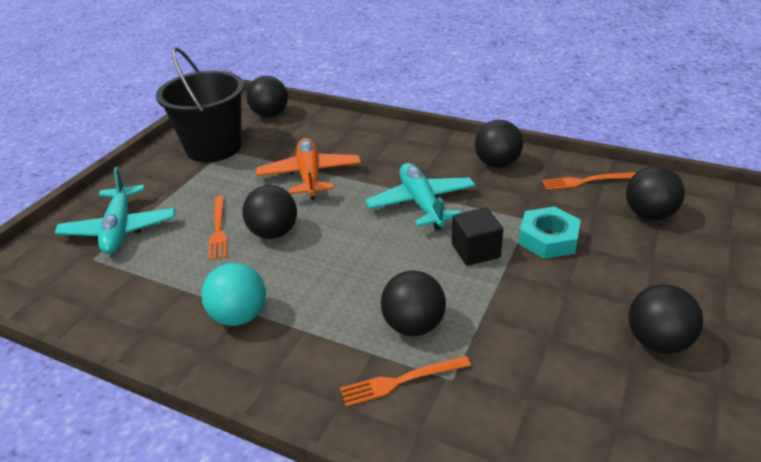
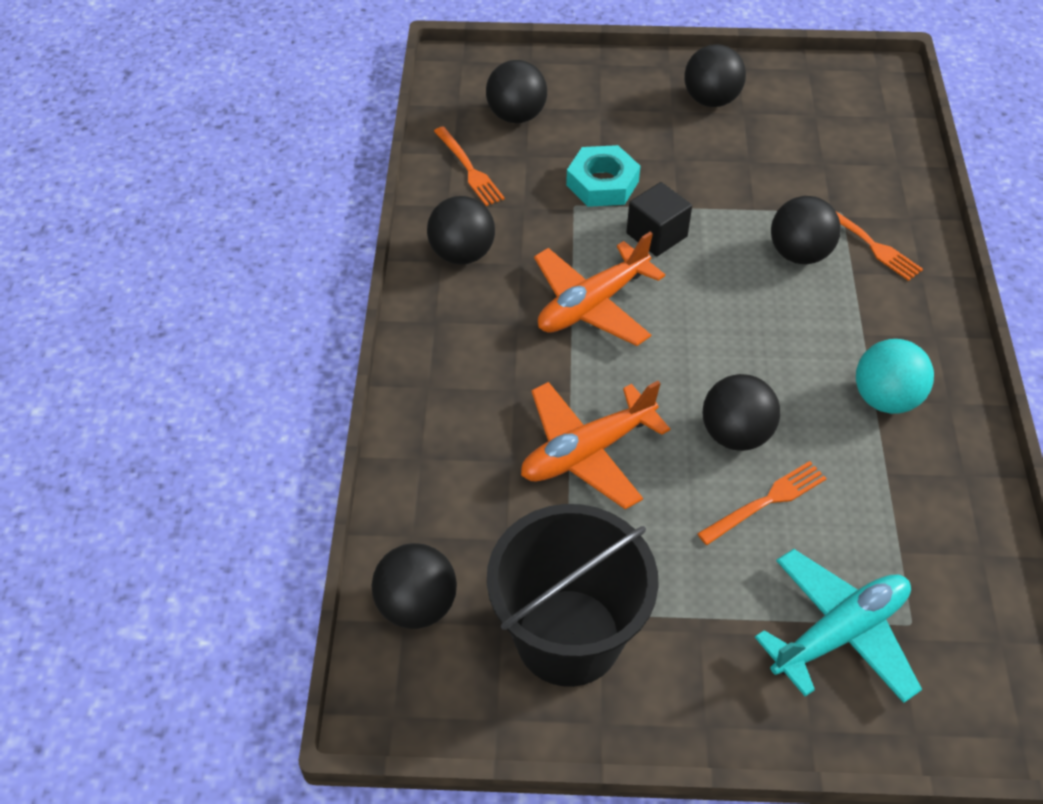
camera: 115 degrees left, 15 degrees up
(421, 204) = (592, 304): turquoise plane -> orange plane

